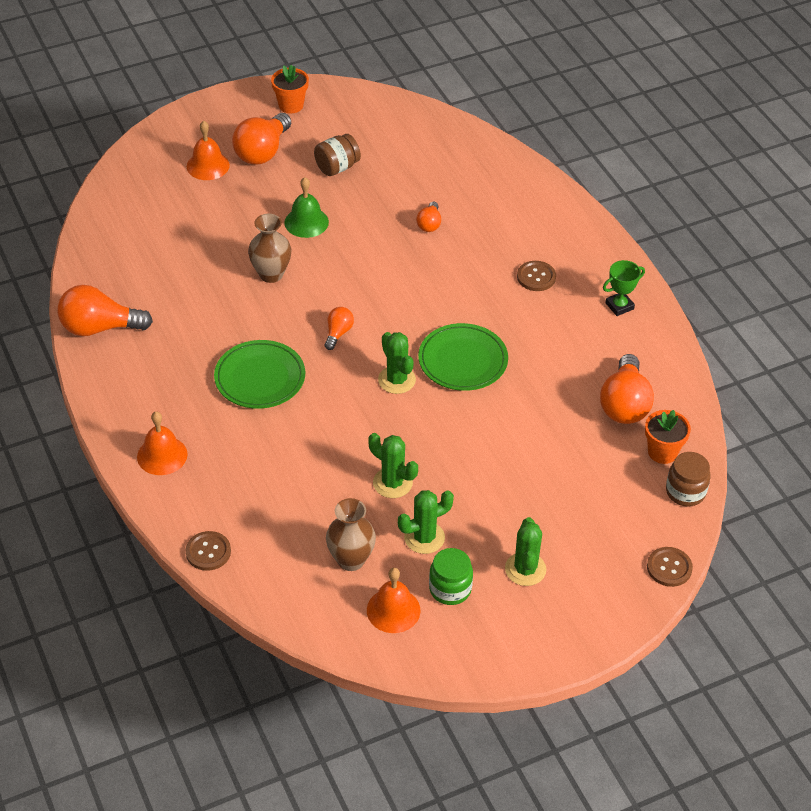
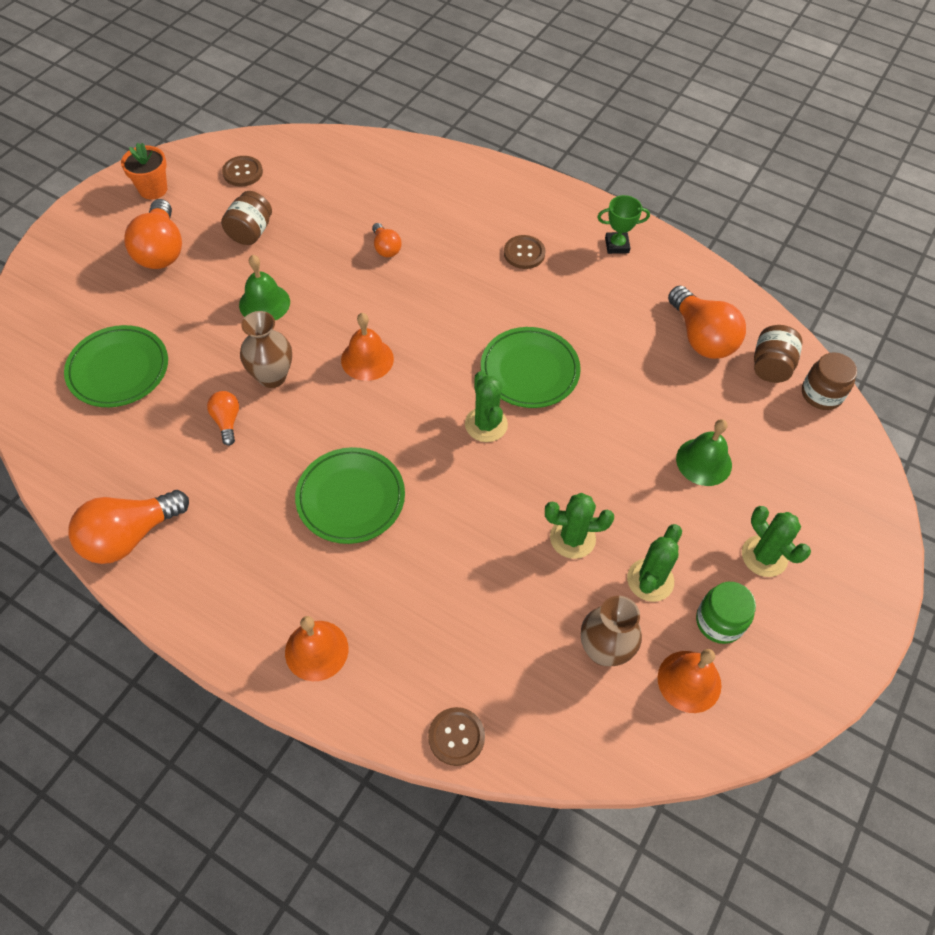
camera: 35 degrees left, 10 degrees up
(171, 220) = (118, 370): none -> green plate
(208, 165) = (113, 291): orange bell -> orange bell (367, 359)
(338, 333) = (390, 405): orange light bulb -> orange light bulb (227, 421)
(396, 380) = (486, 424): green cactus -> green cactus turned 45 degrees clockwise
(540, 487) = (704, 461): none -> green bell
(619, 306) = (617, 245): green trophy -> green trophy turned 60 degrees clockwise
(662, 452) = (770, 366): orange flower pot -> brown jar
(669, 568) = (874, 477): brown button -> brown button (242, 172)

